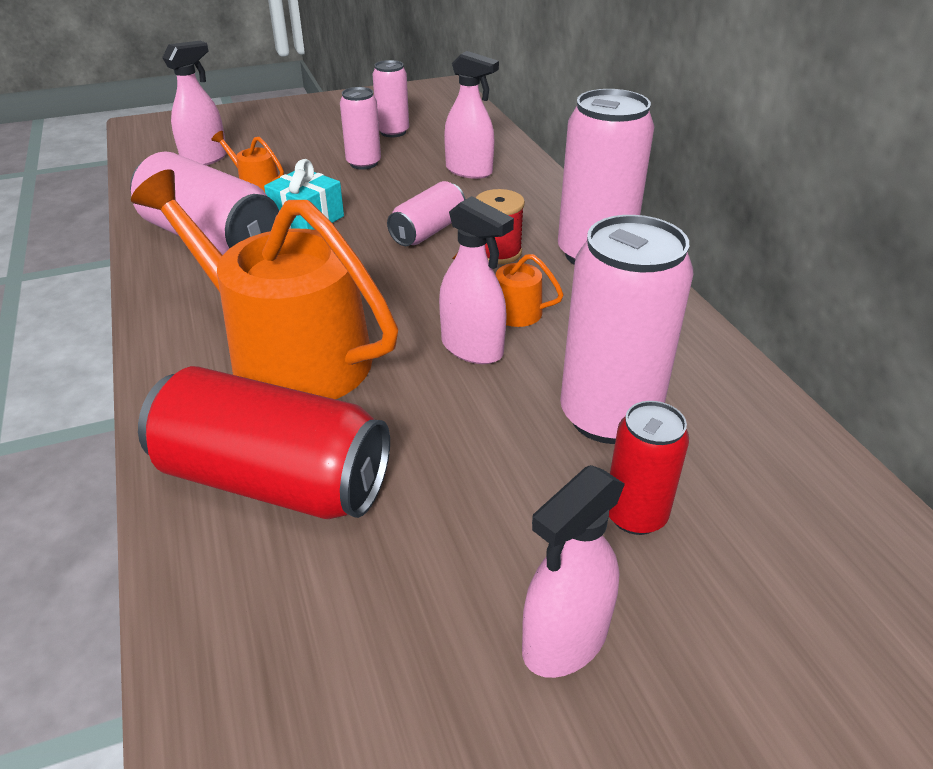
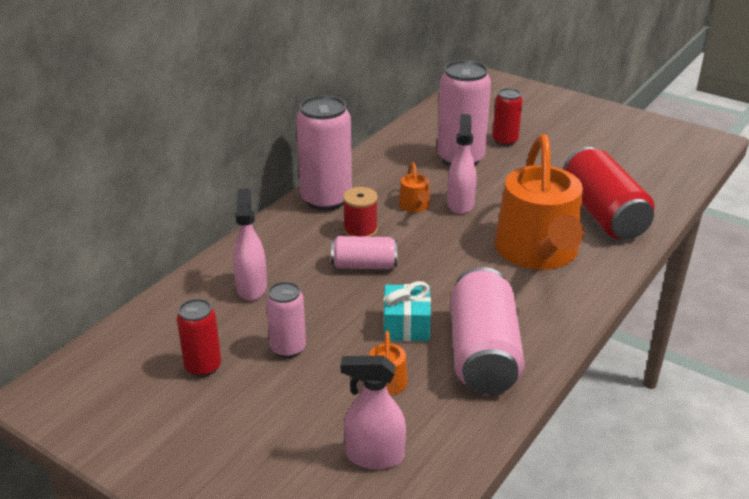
camera: 125 degrees left, 5 degrees down
(393, 132) = (203, 366): pink can -> red can
(564, 640) = (570, 139): pink spray bottle -> none

